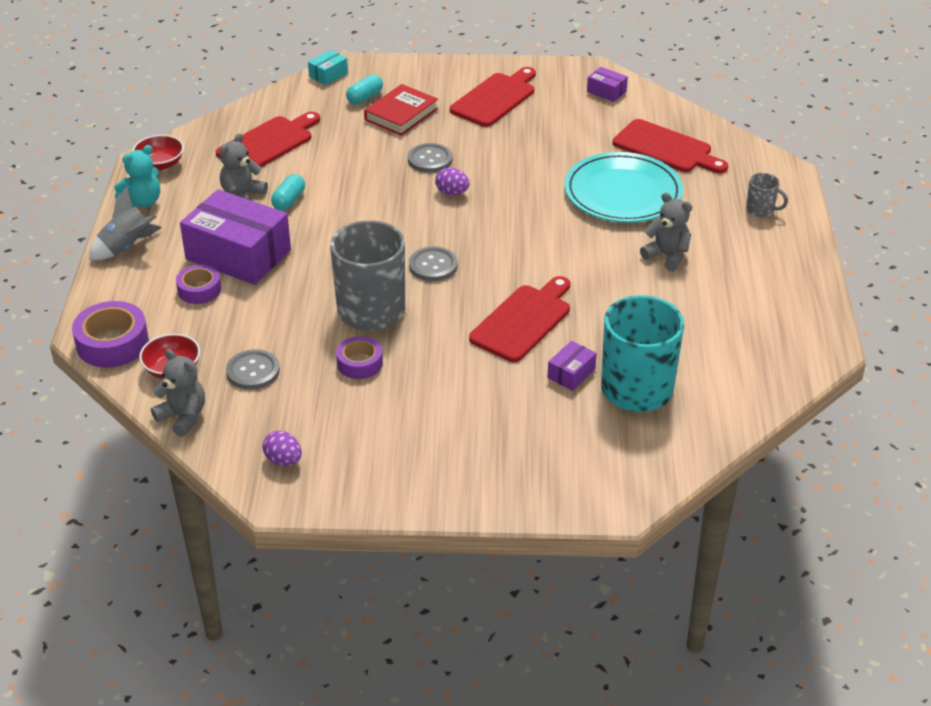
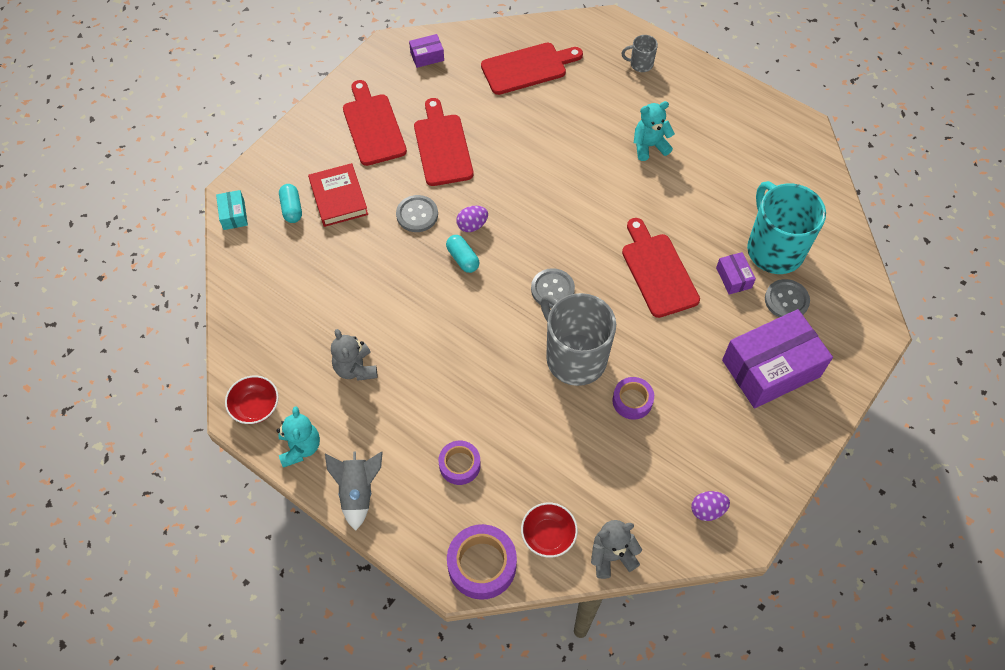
camera: 55 degrees left, 20 degrees up
(238, 254) = (435, 413): purple box -> purple box (771, 368)
(253, 371) = (591, 478): grey button -> grey button (786, 300)
(268, 143) = (296, 311): red cutting board -> red cutting board (442, 146)
(289, 200) = (390, 339): turquoise capsule -> turquoise capsule (462, 259)
(623, 193) = (558, 125): turquoise plate -> none
(667, 256) = (649, 146): grey teddy bear -> turquoise teddy bear
(761, 210) = (640, 64): grey mug -> grey mug turned 150 degrees counterclockwise

